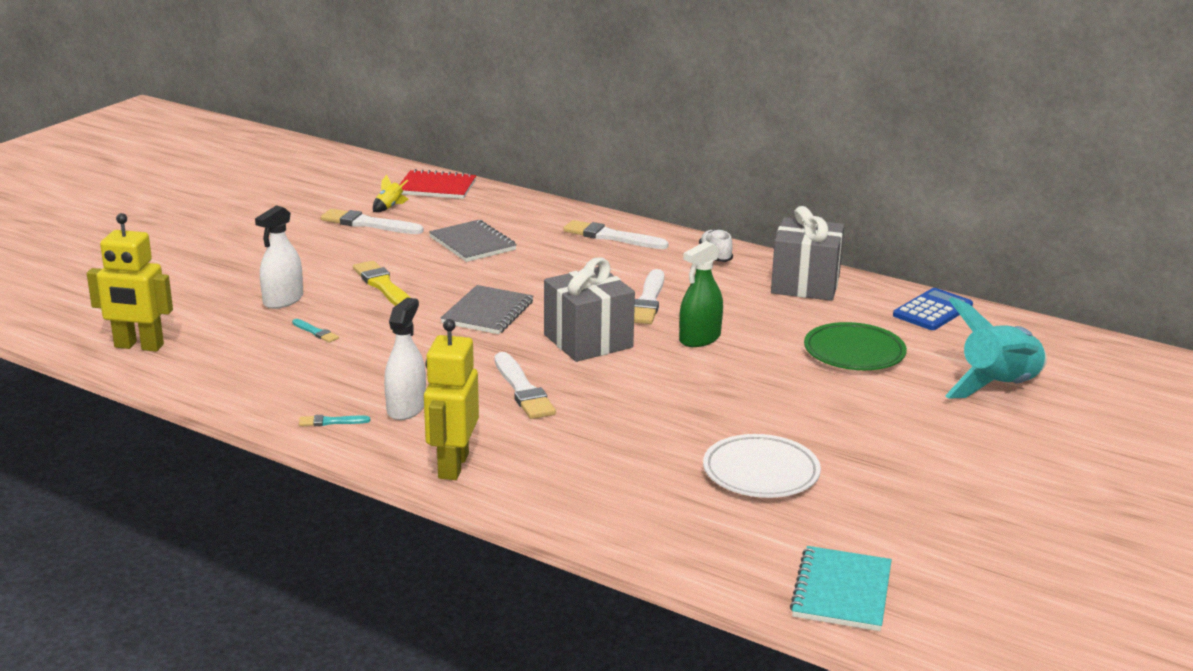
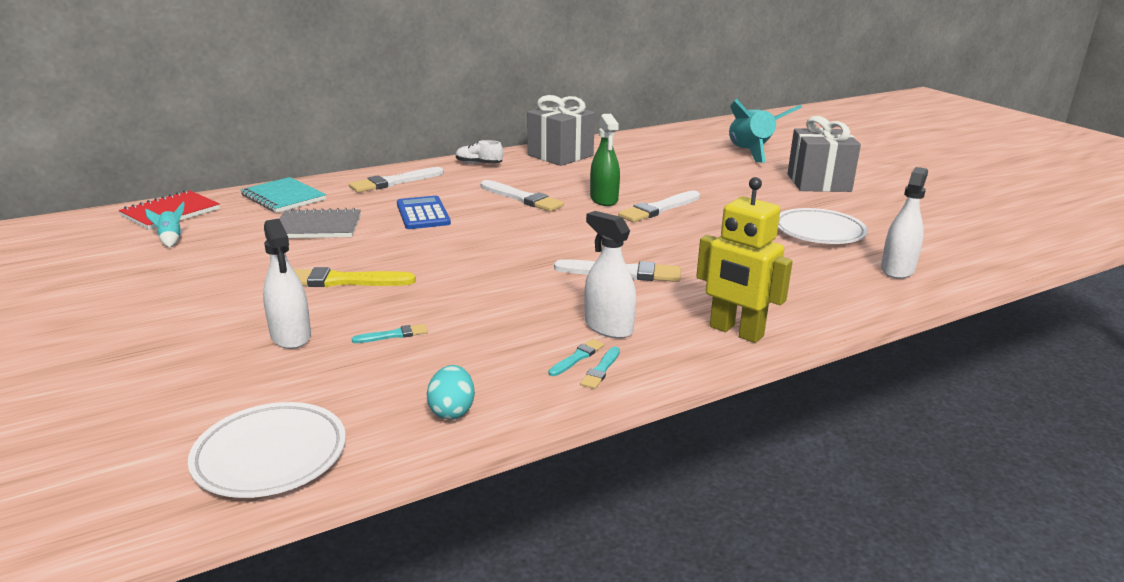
camera: 60 degrees left, 0 degrees up
(138, 346) = (270, 456): yellow robot -> white plate
(229, 384) = (452, 411): none -> turquoise egg
(342, 408) = (577, 357): none -> turquoise brush
(368, 224) = (189, 256): white brush -> white brush (659, 209)
(389, 207) = (171, 240): yellow rocket -> turquoise rocket
(488, 313) = (463, 252): grey notebook -> none
(588, 341) = (564, 231): grey gift -> grey gift (818, 183)
(700, 534) = (897, 270): none -> white spray bottle
(841, 591) = (987, 250): turquoise notebook -> turquoise notebook (283, 197)
(854, 353) = (673, 169): green plate -> none
(933, 311) = (638, 140): blue calculator -> blue calculator (423, 214)

